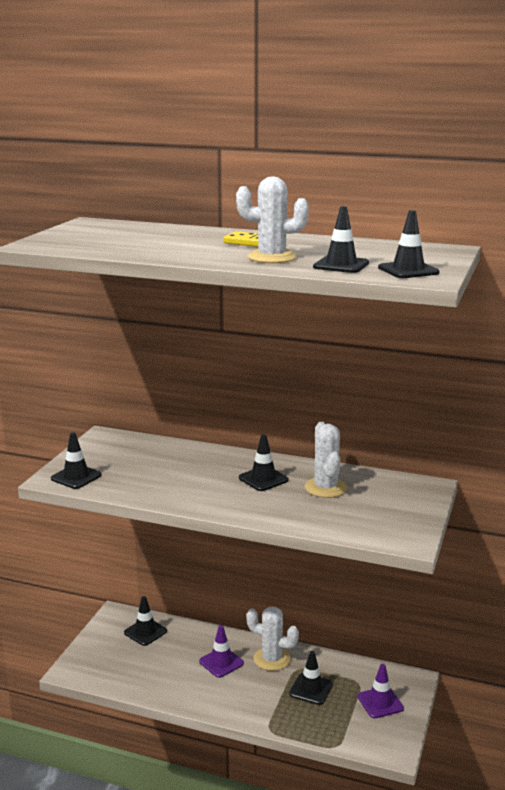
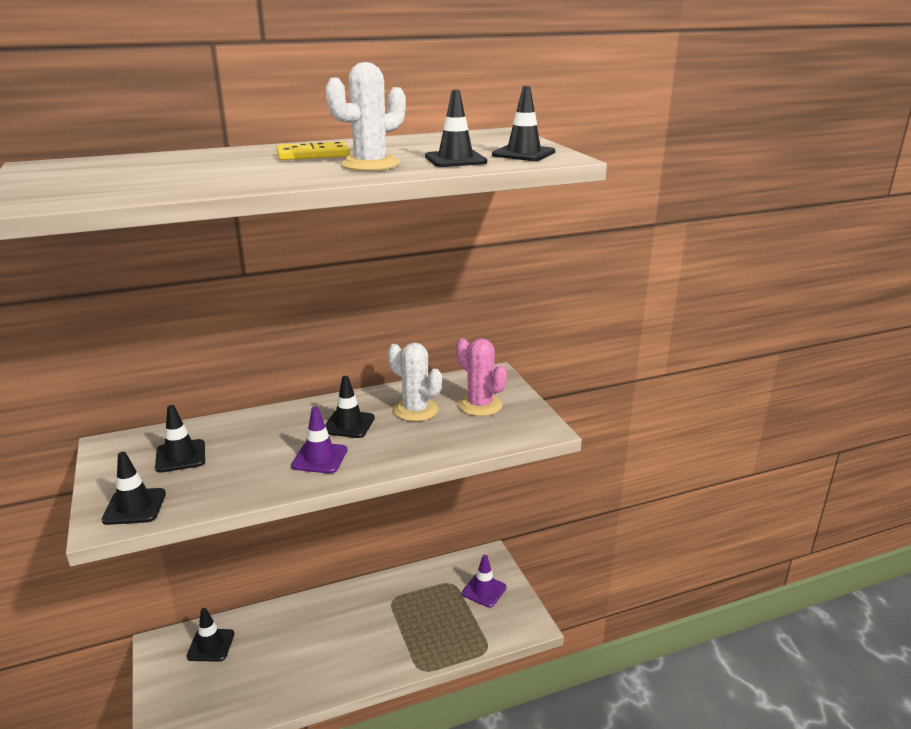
camera: 40 degrees left, 5 degrees up
(221, 662) = (318, 632): purple traffic cone -> purple traffic cone (319, 458)
(272, 659) = (361, 603): white cactus -> none
(311, 689) = (420, 611): black traffic cone -> black traffic cone (180, 456)
(382, 503) = (480, 405): none -> pink cactus

